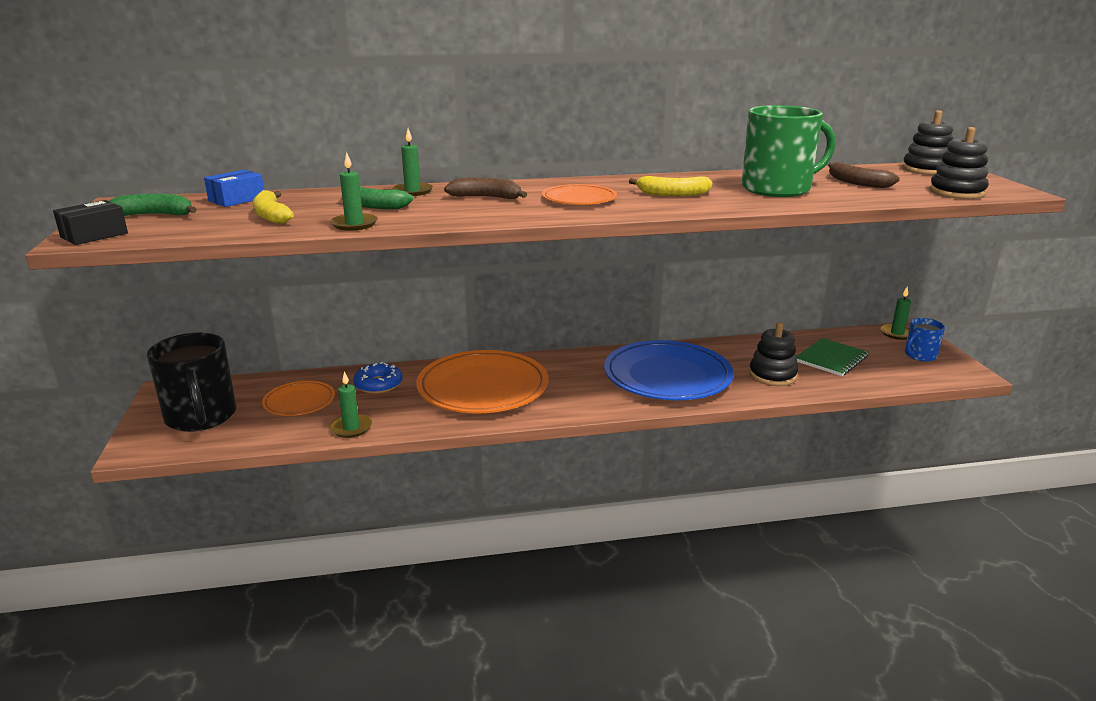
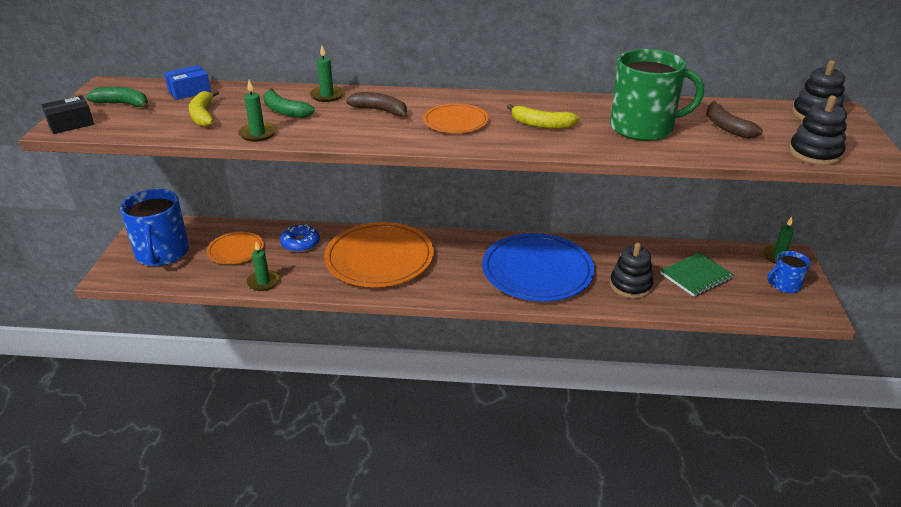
camera: 15 degrees right, 10 degrees up
(201, 417) = (162, 253): black mug -> blue mug

